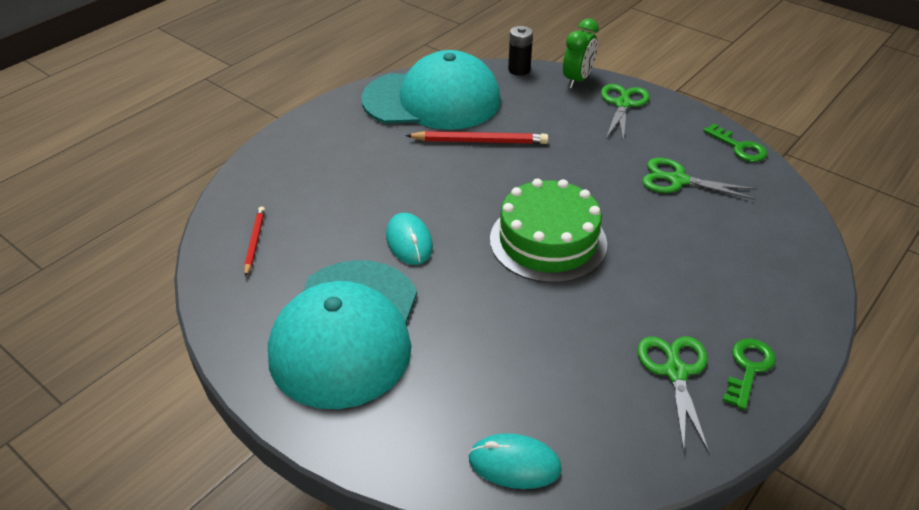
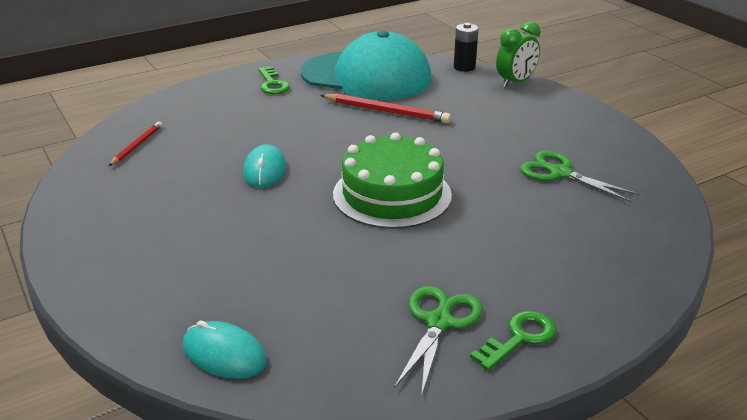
camera: 20 degrees right, 10 degrees down
(346, 332) = (158, 222): turquoise cap -> none
(622, 104) = (547, 107): green scissors -> none
(739, 147) = (646, 159): green key -> green key (272, 84)

